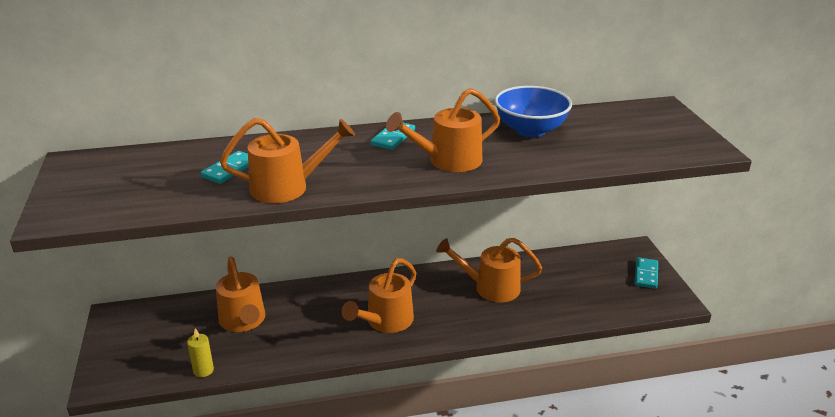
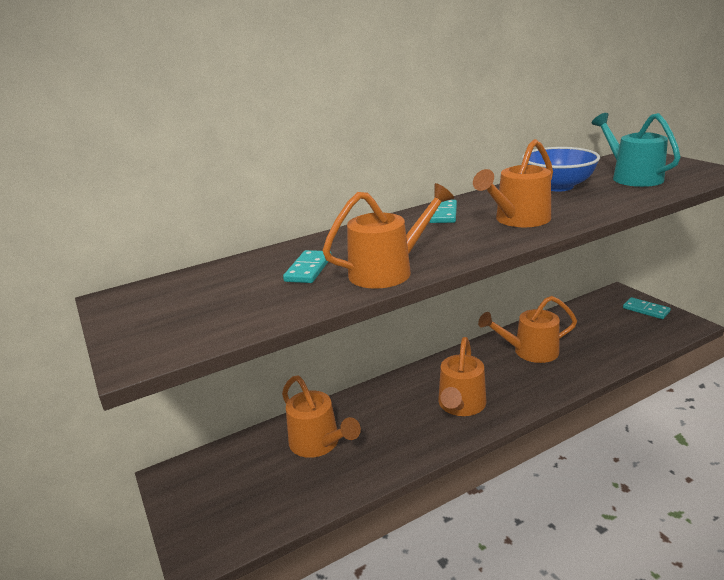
camera: 15 degrees left, 5 degrees down
(203, 370) = (310, 507): yellow candle -> none
(614, 135) = (631, 177): none -> turquoise watering can
(646, 275) = (646, 310): turquoise domino -> turquoise domino turned 45 degrees counterclockwise

